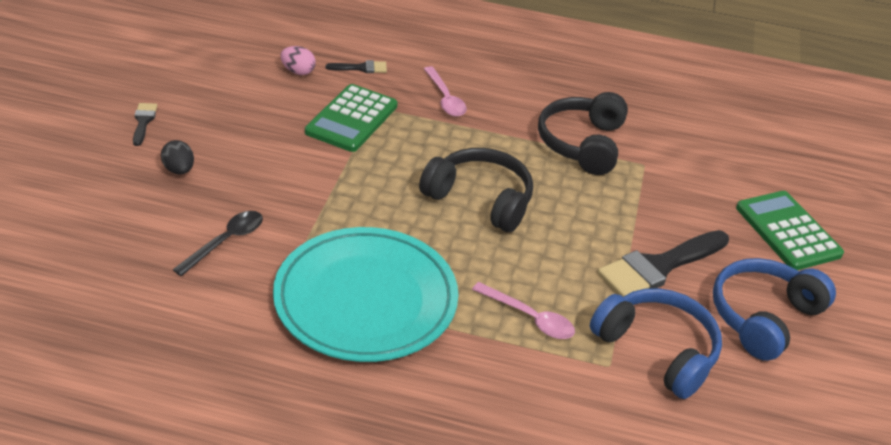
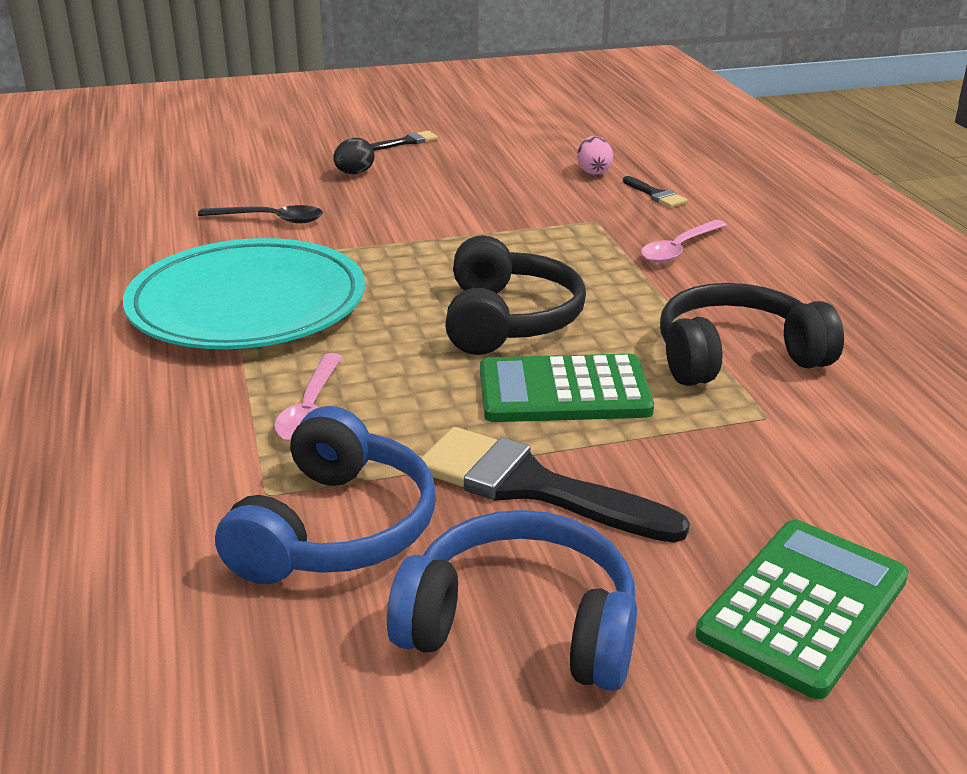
camera: 65 degrees right, 10 degrees down
(351, 119) = (553, 215): green calculator -> green calculator (564, 391)

